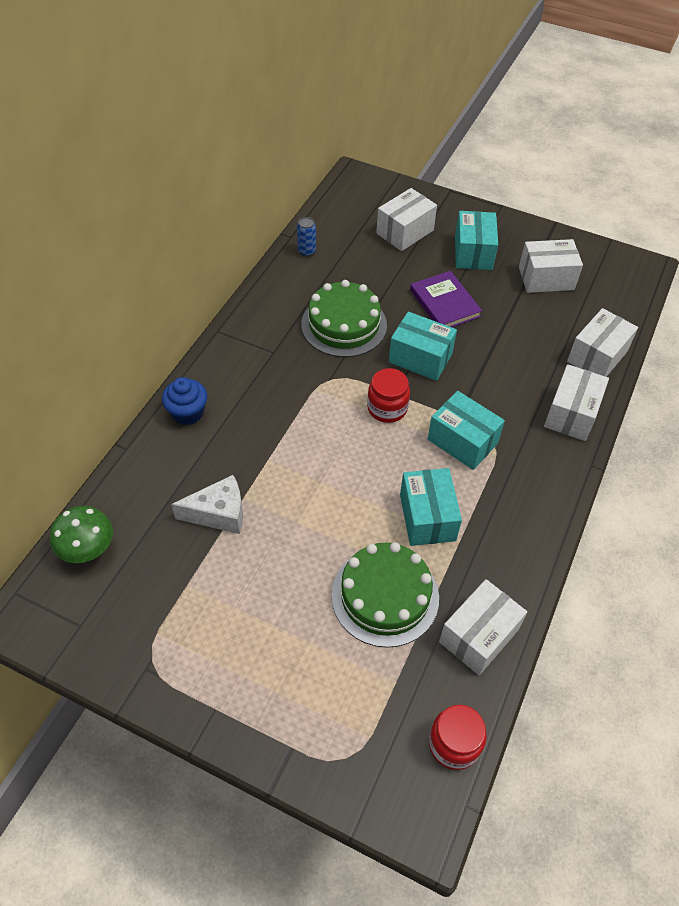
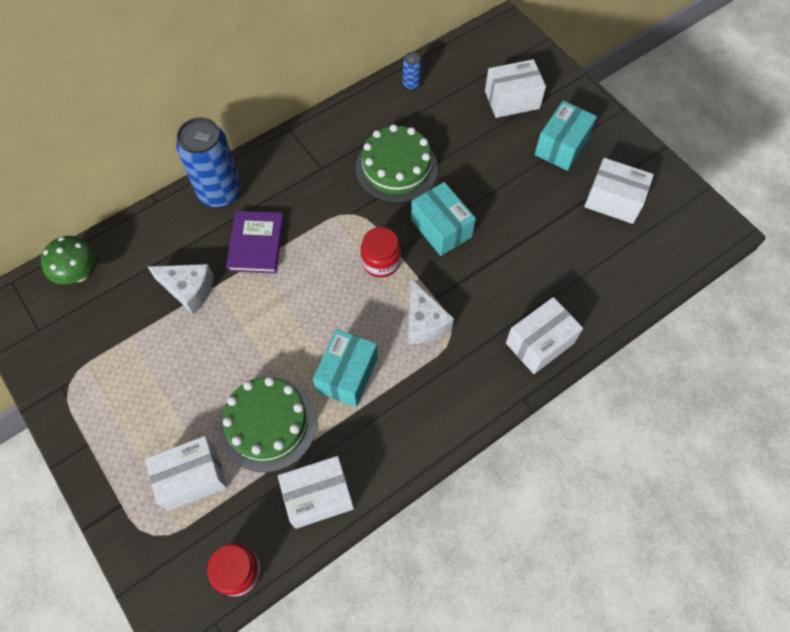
camera: 30 degrees right, 10 degrees up
(188, 413) = (220, 192): blue cupcake -> blue can
(445, 303) = (499, 185): purple book -> purple book (256, 244)
(462, 441) = (424, 322): turquoise box -> white cheese
(597, 356) = (605, 299): white box -> white box (192, 478)

